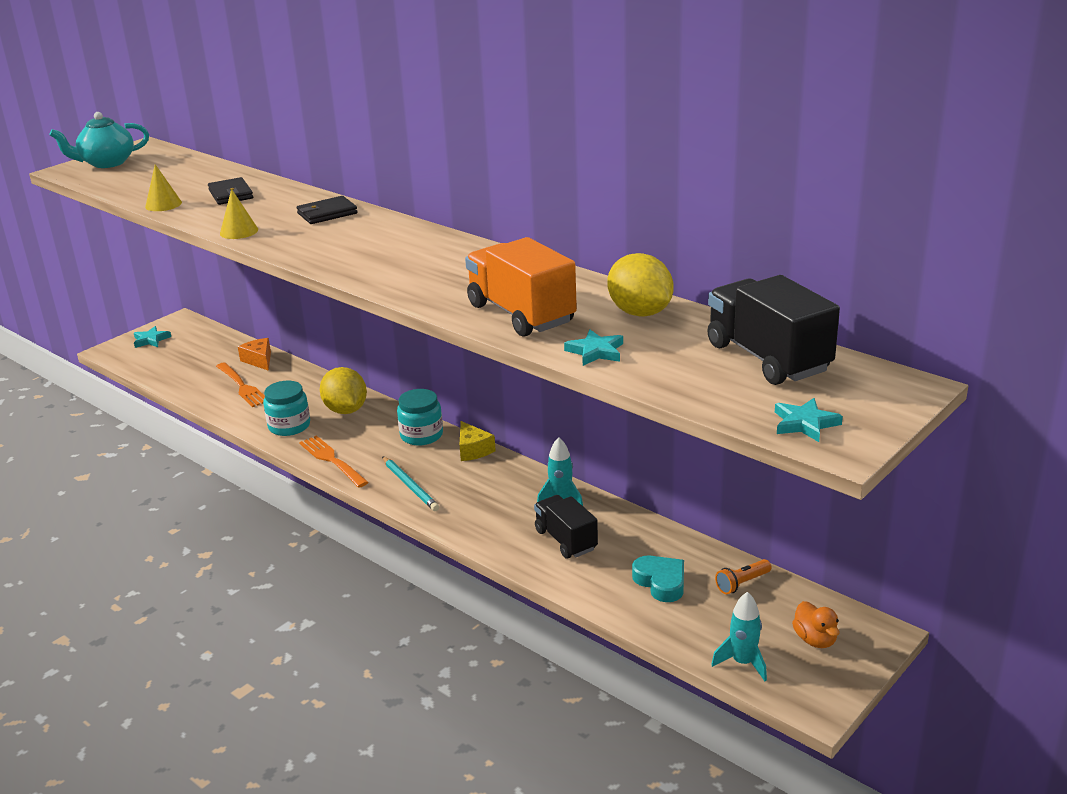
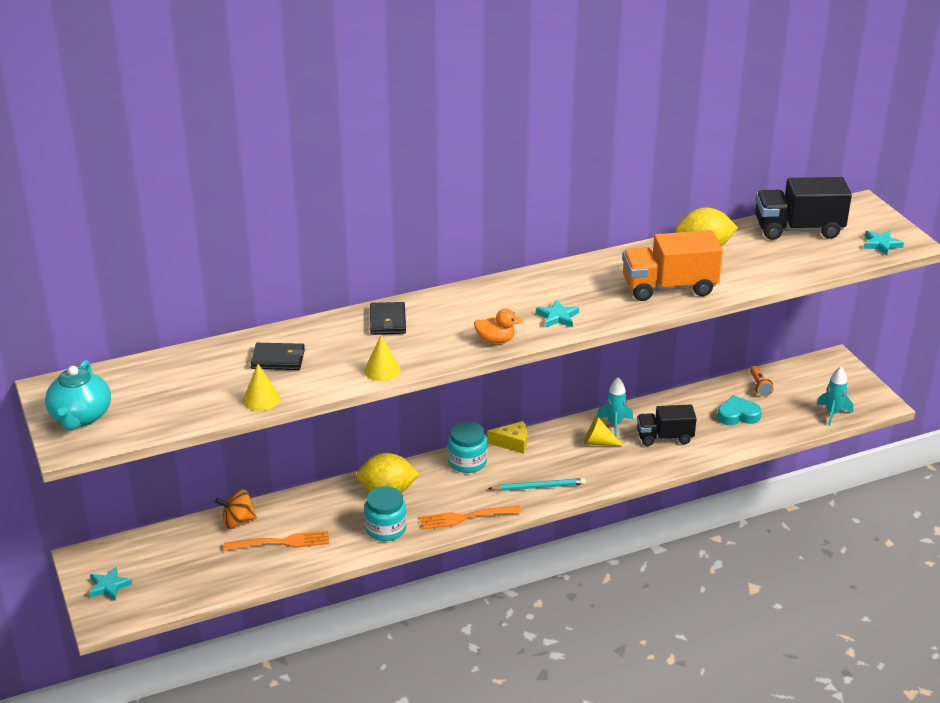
camera: 65 degrees left, 5 degrees up
(259, 360) = (238, 521): orange cheese -> orange spinning top
(518, 499) = (598, 442): none -> yellow cone
(596, 351) = (747, 277): turquoise star -> turquoise star (557, 317)
(815, 639) = (827, 382): orange duck -> orange duck (496, 340)

